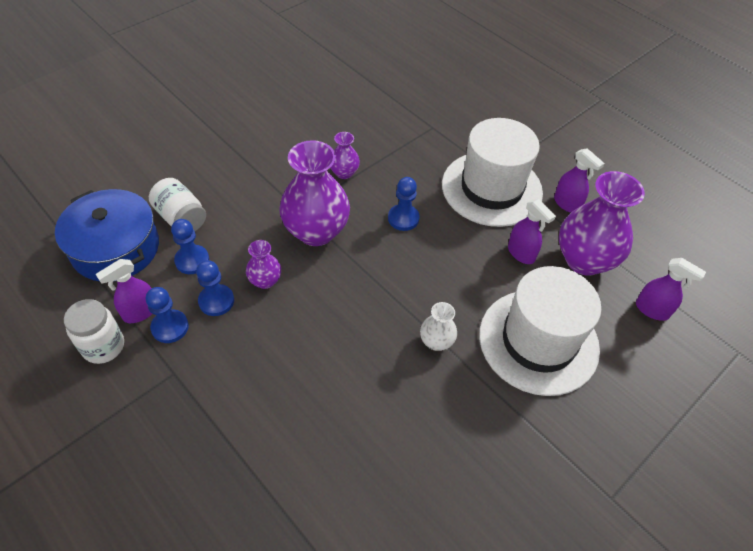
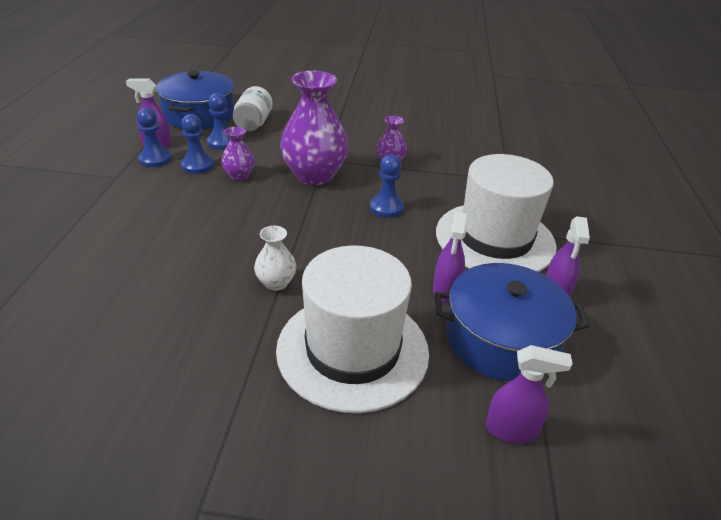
camera: 50 degrees right, 15 degrees down
(103, 346) = (115, 145): white jar -> none
(584, 260) = (501, 339): purple vase -> blue pot
(652, 310) = (511, 430): purple spray bottle -> purple spray bottle turned 75 degrees counterclockwise

